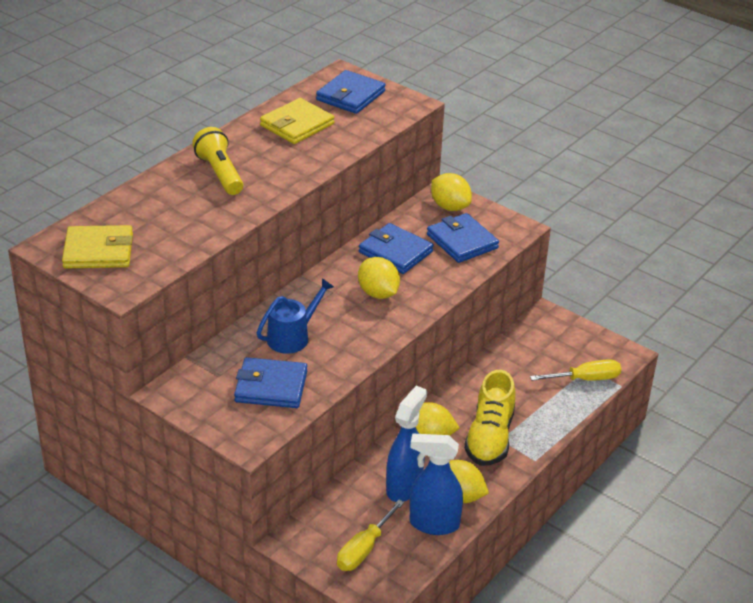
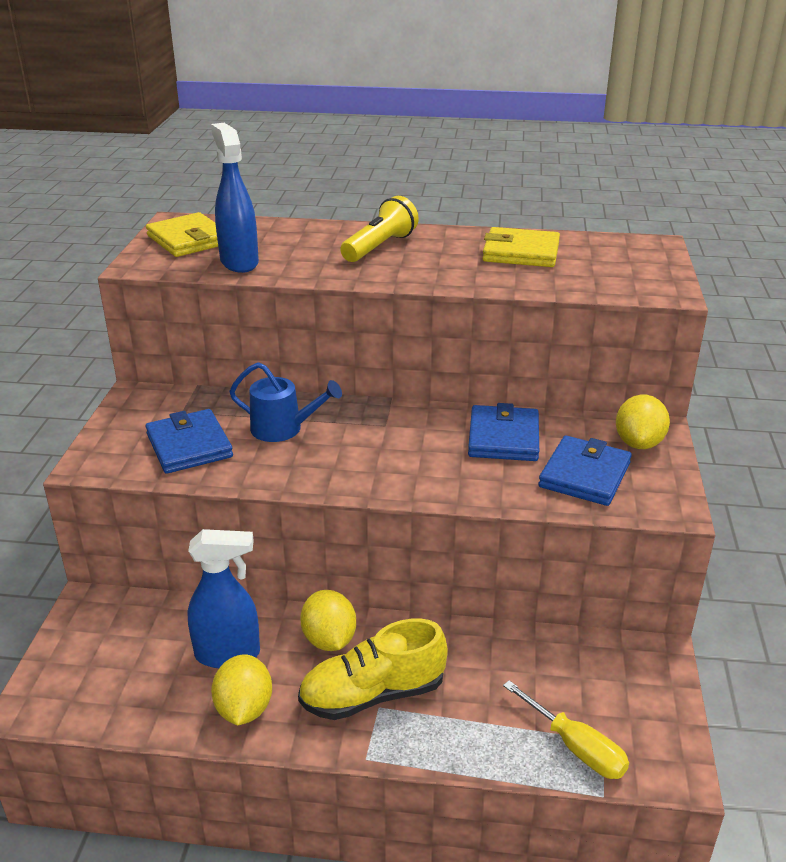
camera: 60 degrees right, 5 degrees down
(350, 96) = (622, 259): blue wallet -> none
(364, 549) = (105, 663): yellow screwdriver -> none
(378, 293) = (414, 453): yellow lemon -> none
(433, 524) = (180, 706): blue spray bottle -> blue spray bottle (239, 262)

